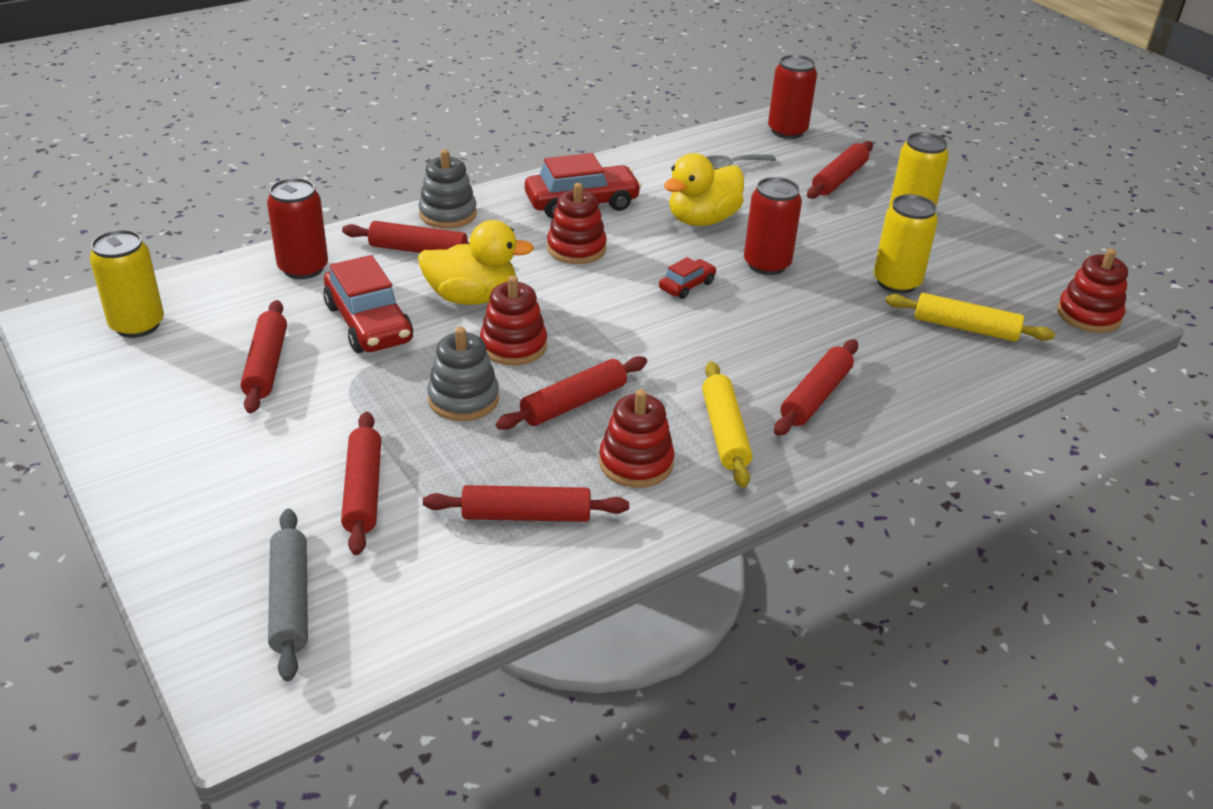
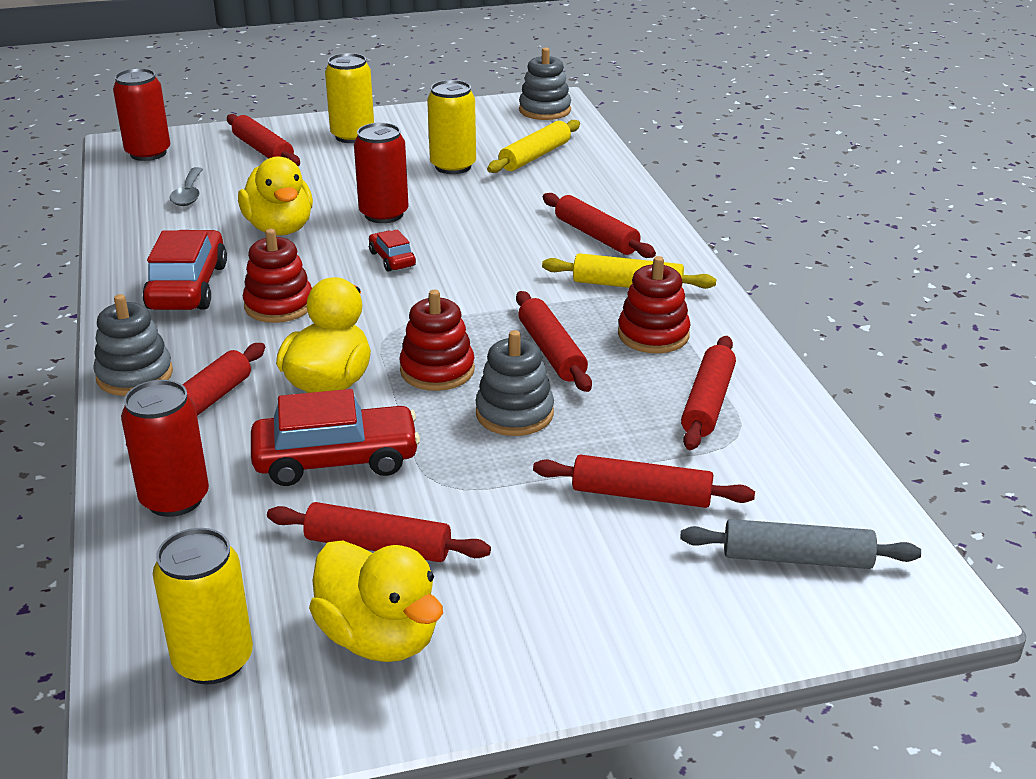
camera: 70 degrees left, 5 degrees down
(164, 387) = (379, 638): none -> yellow duck
(1088, 315) = (545, 110): red stacking toy -> grey stacking toy

